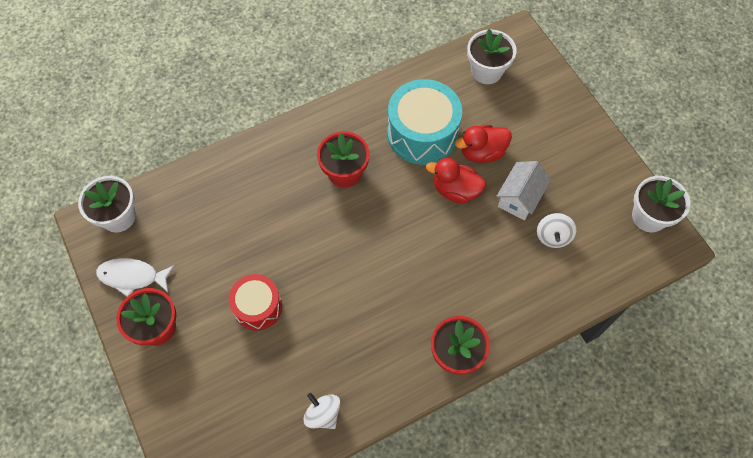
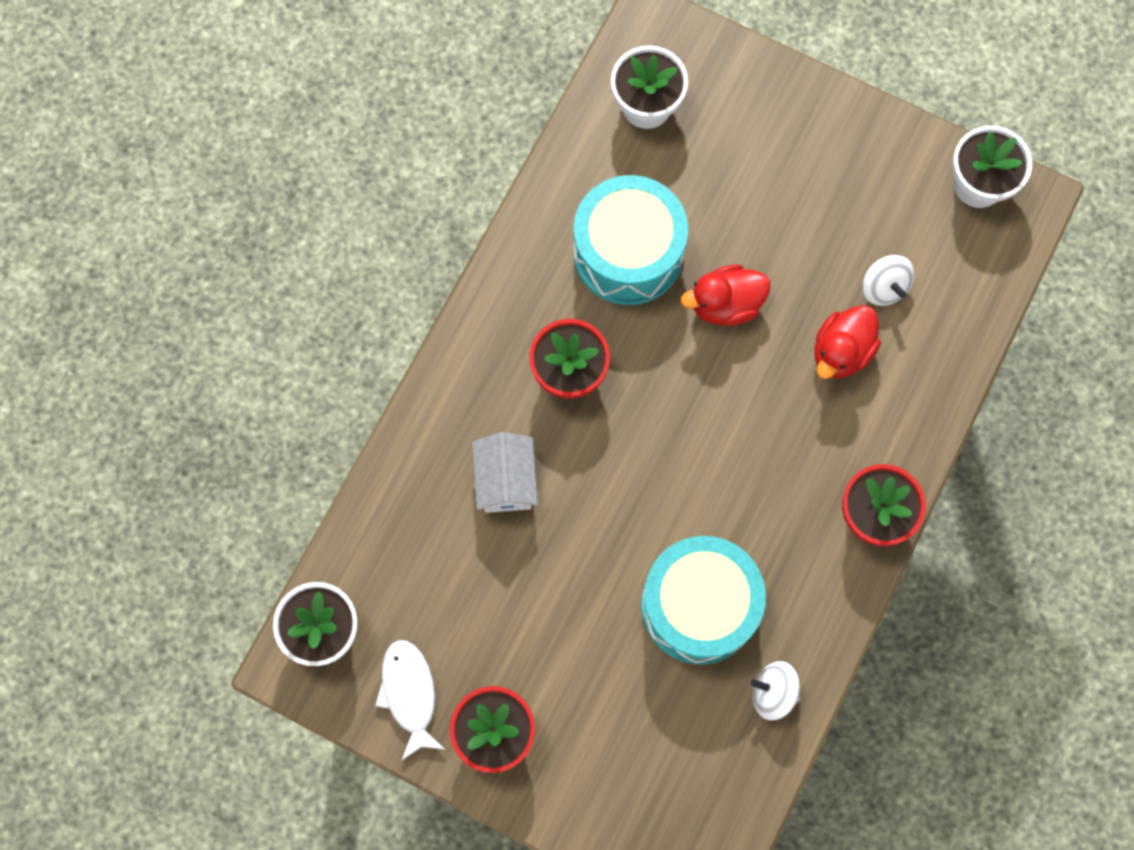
camera: 35 degrees left, 10 degrees up
(132, 277) = (409, 694): white fish -> white fish turned 105 degrees clockwise
(258, 307) = (597, 621): red drum -> none
(319, 337) = (699, 606): none -> turquoise drum
(482, 152) = (721, 229): red duck -> red duck (841, 352)
(519, 198) = (810, 262): white house -> white house (506, 481)

